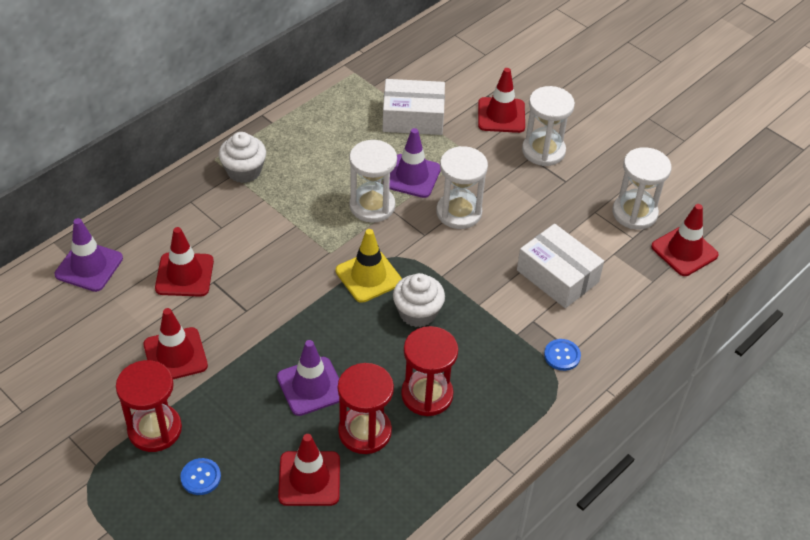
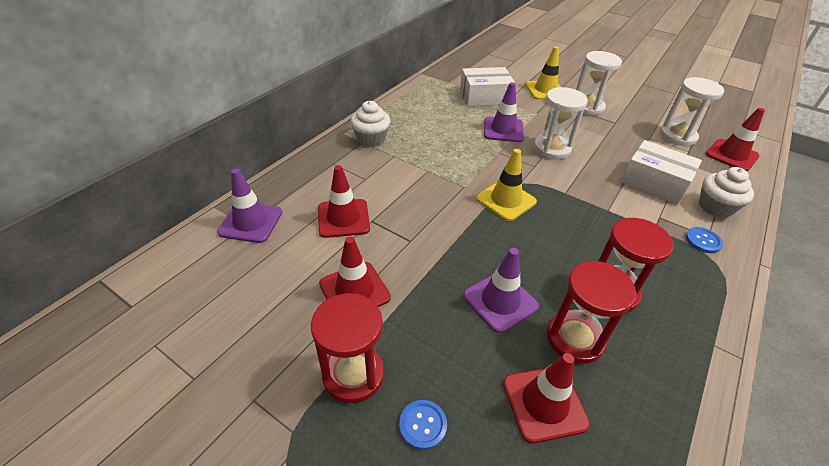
camera: 10 degrees left, 5 degrees down
(372, 206) = (483, 151): white hourglass -> none
(417, 313) = (562, 223): white cupcake -> white cupcake (715, 207)
(501, 115) = (545, 90): red traffic cone -> yellow traffic cone

